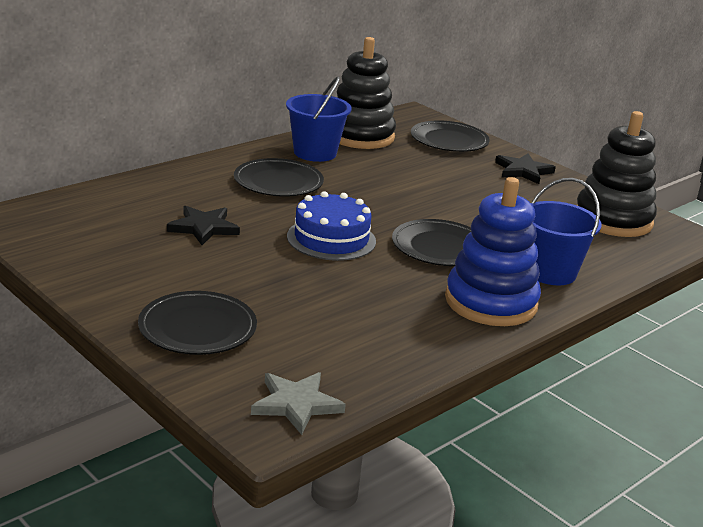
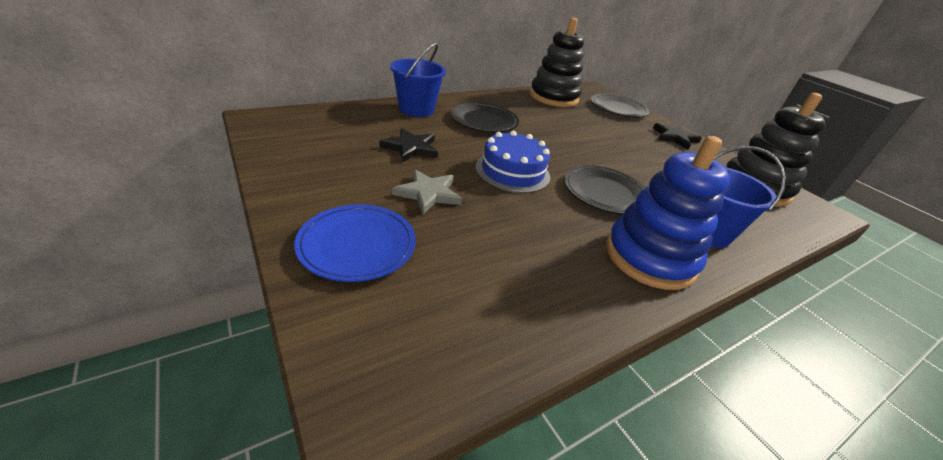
camera: 10 degrees right, 10 degrees up
(197, 328) = (357, 245): black plate -> blue plate
(296, 404) = (418, 369): grey star -> grey star (428, 193)
(315, 153) = (518, 104): blue bucket -> blue bucket (416, 109)

